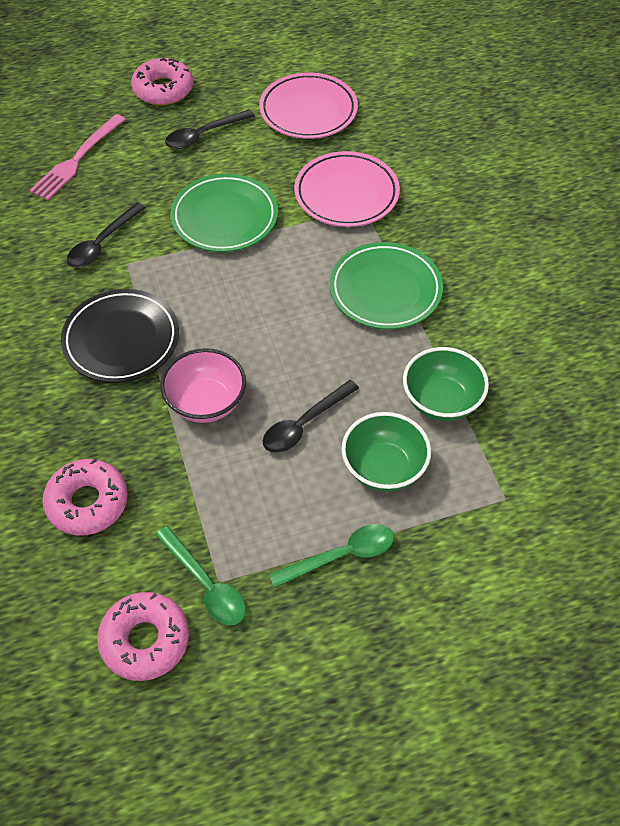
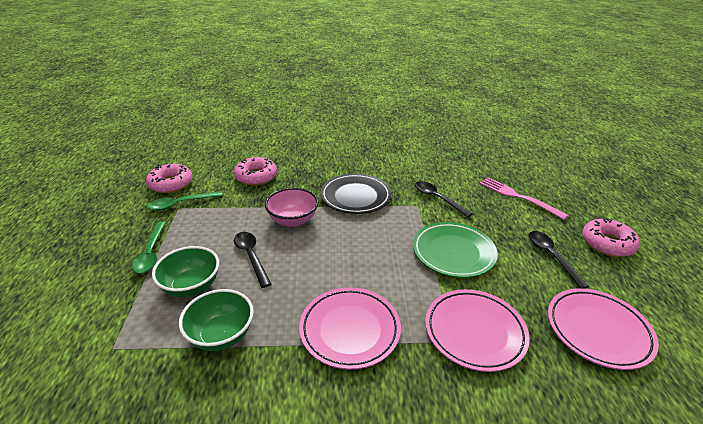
camera: 105 degrees right, 20 degrees down
(385, 290) = (350, 330): green plate -> pink plate

